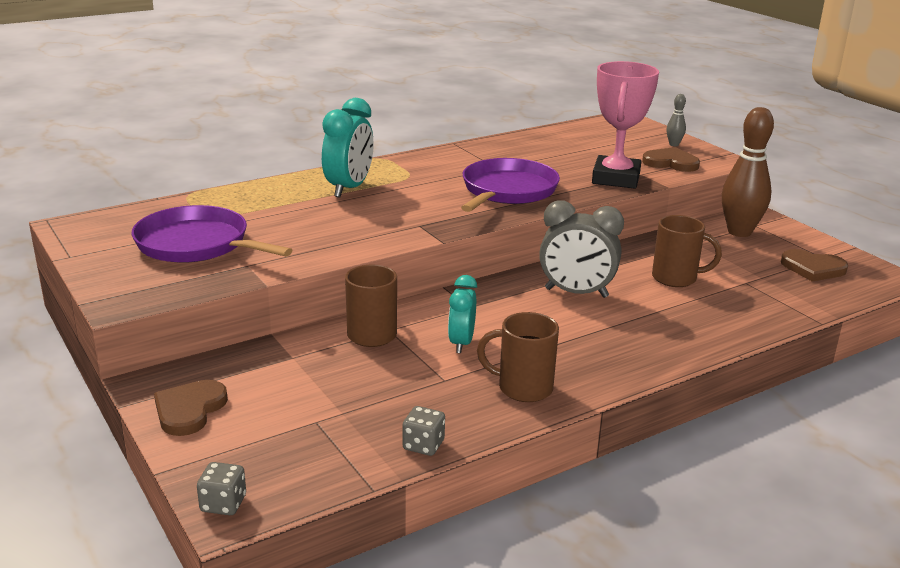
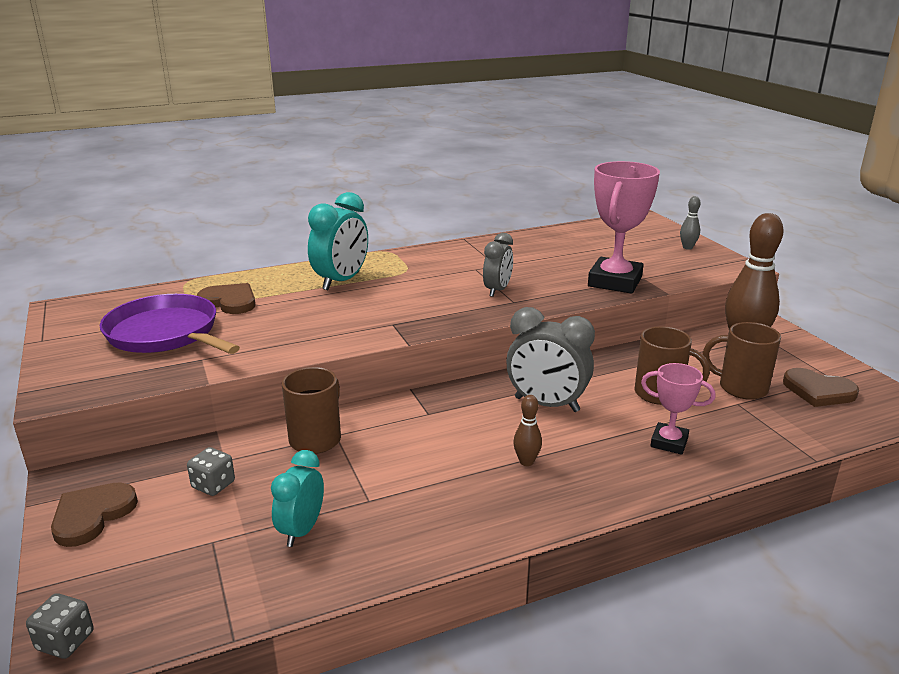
camera: 10 degrees right, 0 degrees up
(423, 445) = (312, 583): grey dice -> grey dice (213, 485)
(461, 343) = (403, 456): turquoise clock -> turquoise clock (301, 530)
(507, 191) = (497, 290): purple pan -> grey clock
(522, 388) = (449, 518): brown mug -> brown mug (740, 388)
(574, 340) = (526, 462): none -> brown bowling pin
(671, 163) = (678, 267): brown heart -> brown heart (229, 301)
(694, 317) = (669, 442): none -> pink trophy

